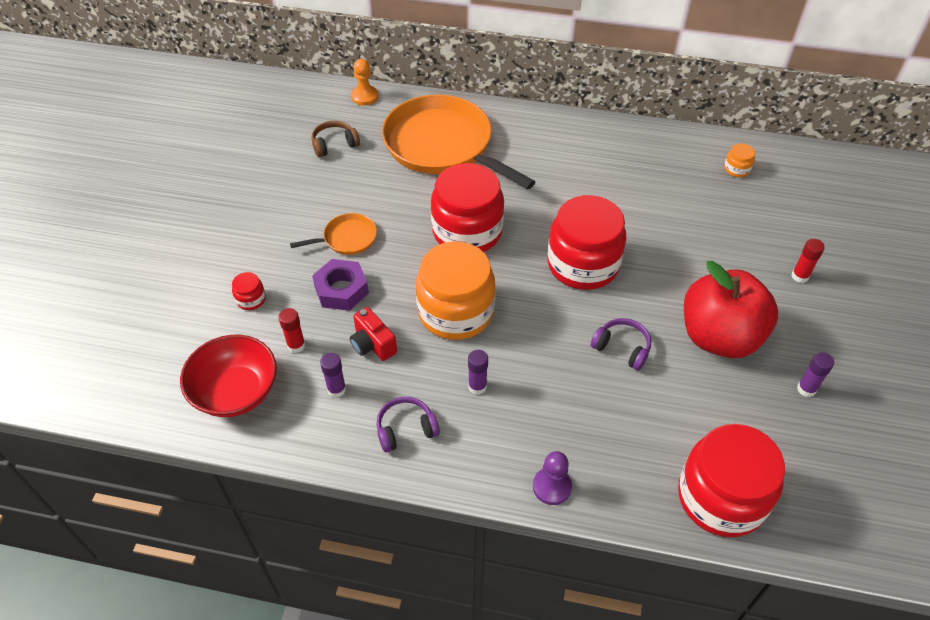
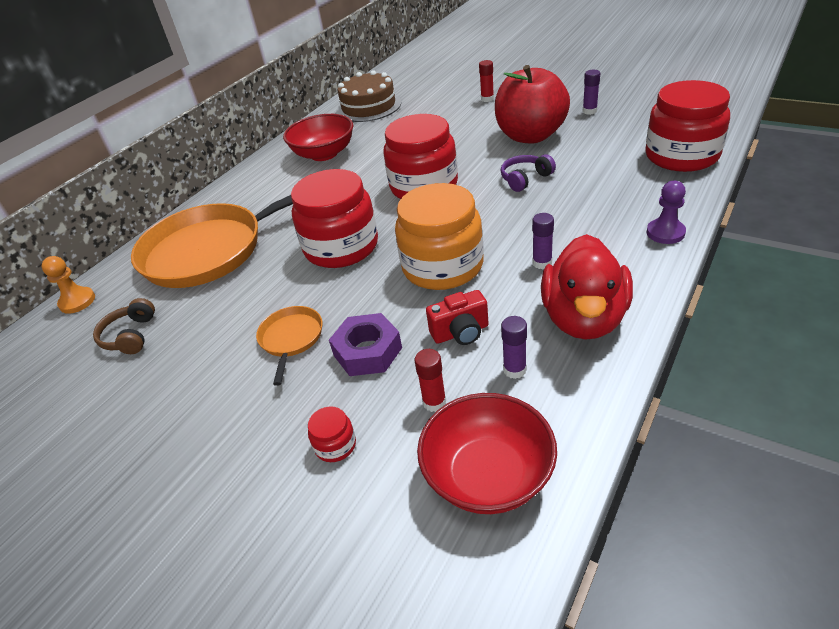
camera: 65 degrees left, 10 degrees down
(406, 429) = (584, 318): purple headphones -> red duck
(620, 165) = (324, 154): none -> red bowl
(736, 169) = (368, 106): orange jar -> brown cake

